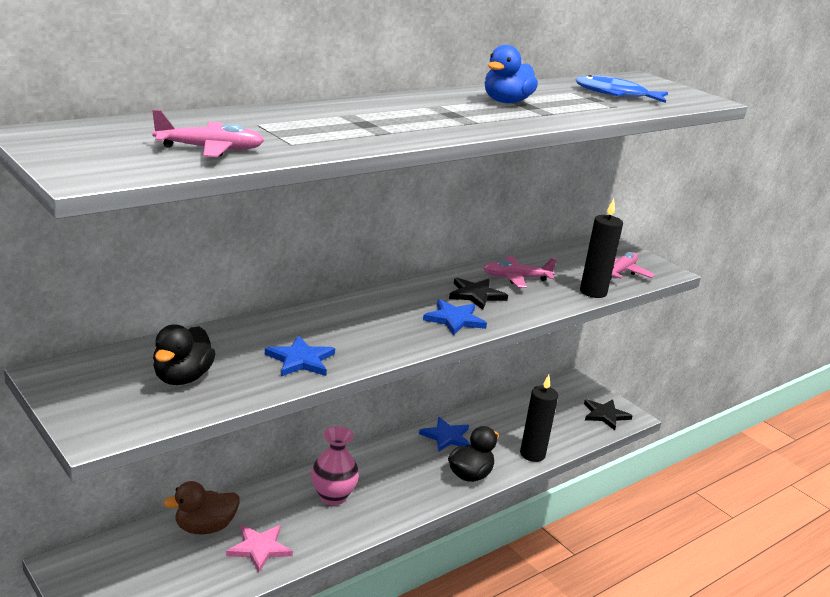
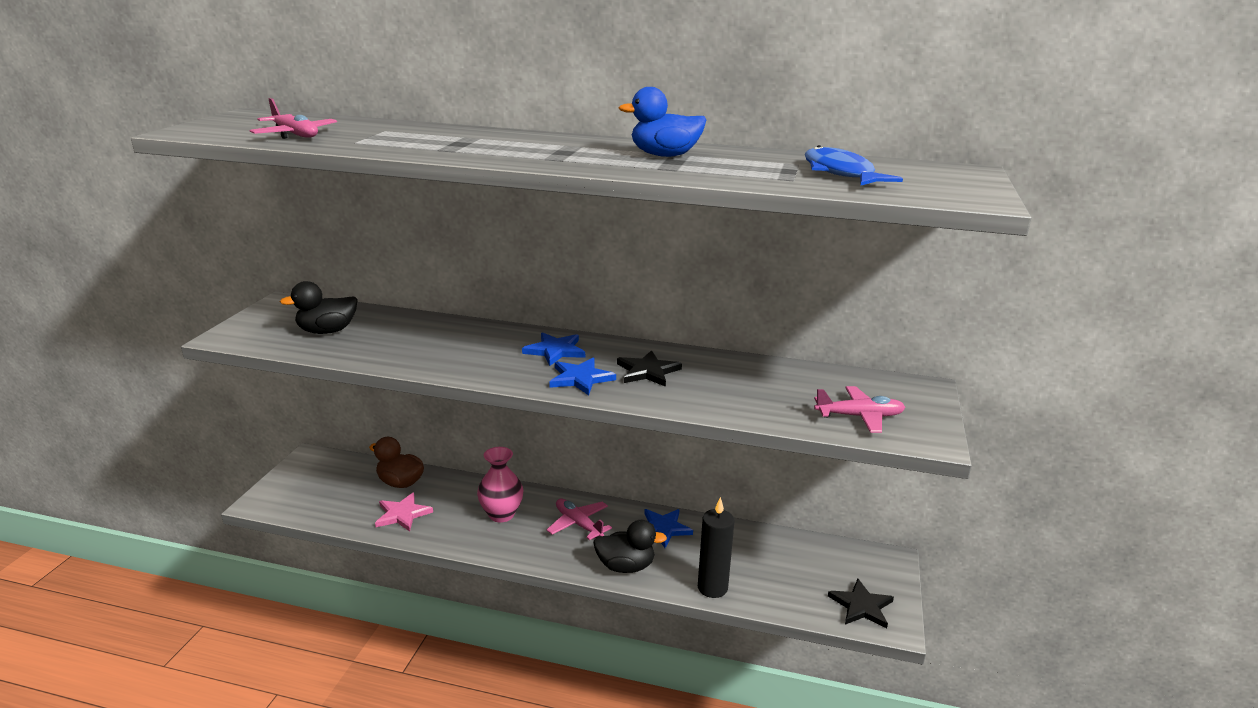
camera: 55 degrees right, 0 degrees up
(301, 360) = (409, 352): blue star -> blue star (555, 351)
(516, 278) = (722, 375): pink plane -> pink plane (578, 524)
(593, 292) = (775, 417): black candle -> none

